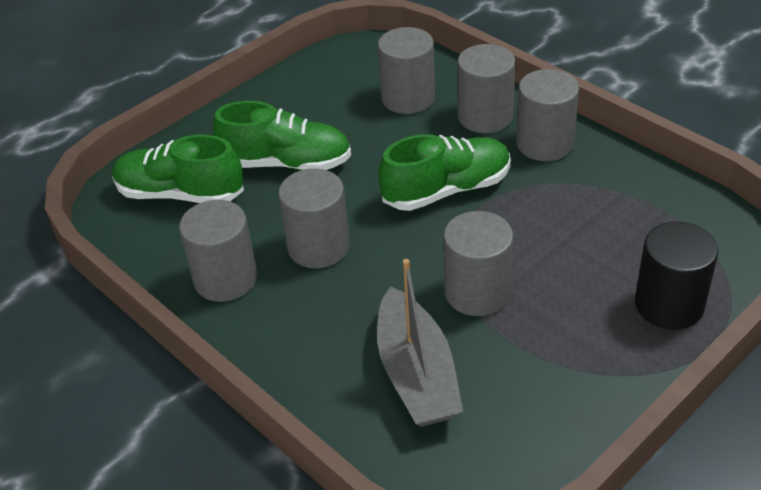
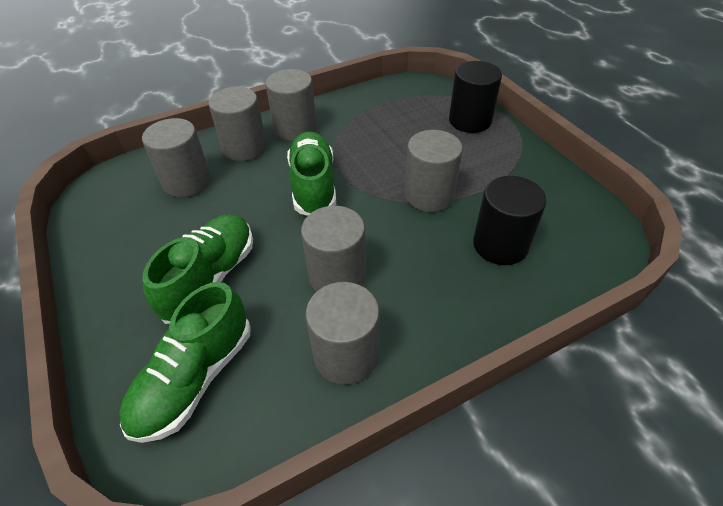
camera: 75 degrees left, 5 degrees up
(416, 374) = (500, 245): grey boat -> black cylinder

